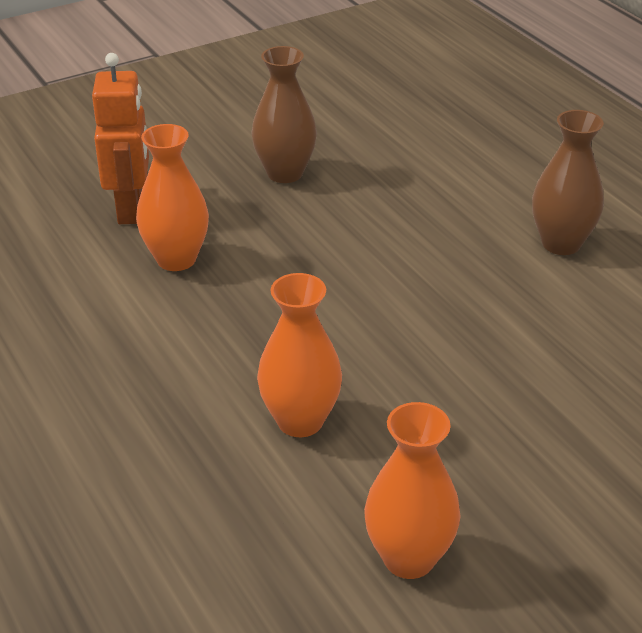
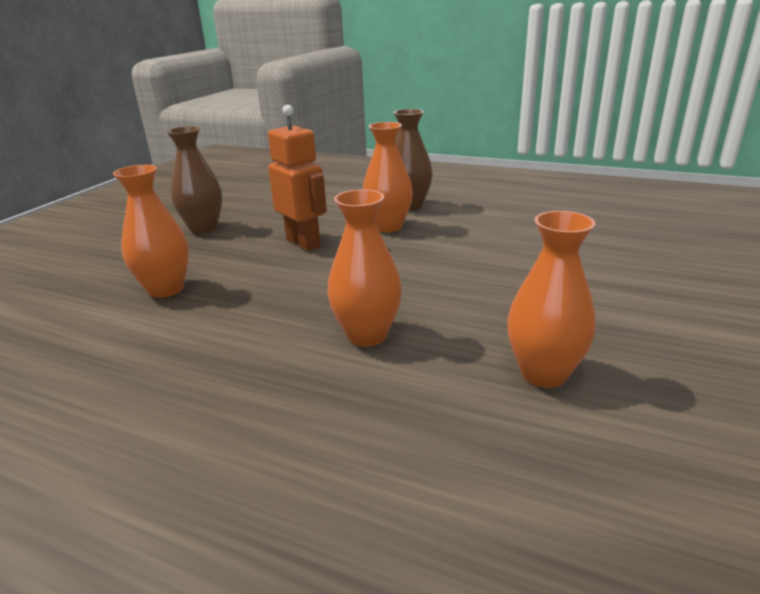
camera: 35 degrees left, 10 degrees down
(130, 209) = (98, 277): orange robot -> orange robot (304, 243)
(490, 271) = (388, 227): none -> orange vase

